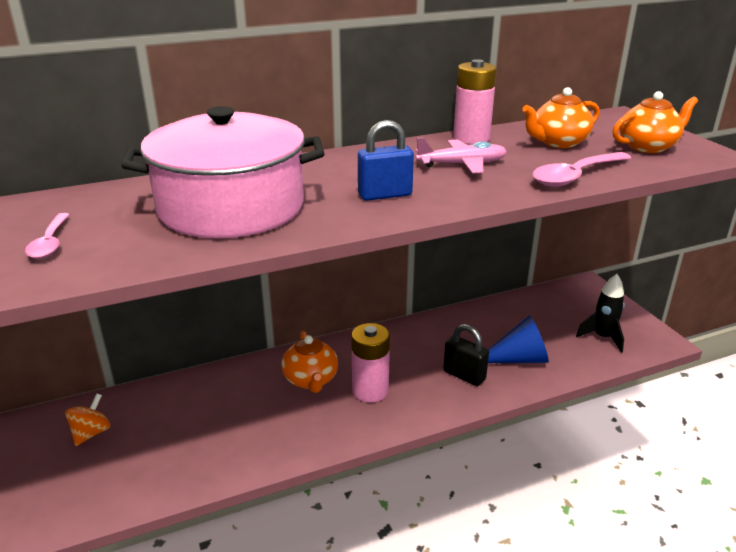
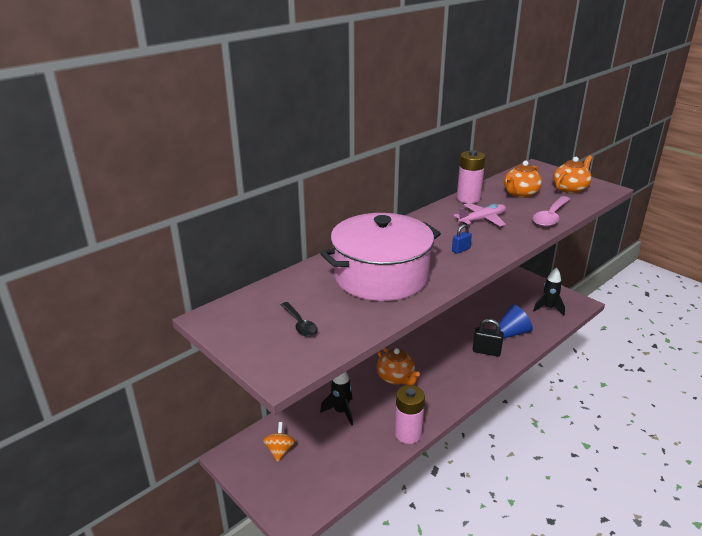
camera: 20 degrees left, 0 degrees up
(50, 243) = (300, 324): pink spoon -> black spoon
(205, 404) = (341, 411): none -> black rocket
(370, 390) = (438, 375): pink battery -> pink battery (408, 434)
(385, 195) = (461, 250): blue padlock -> blue padlock, size x0.59

